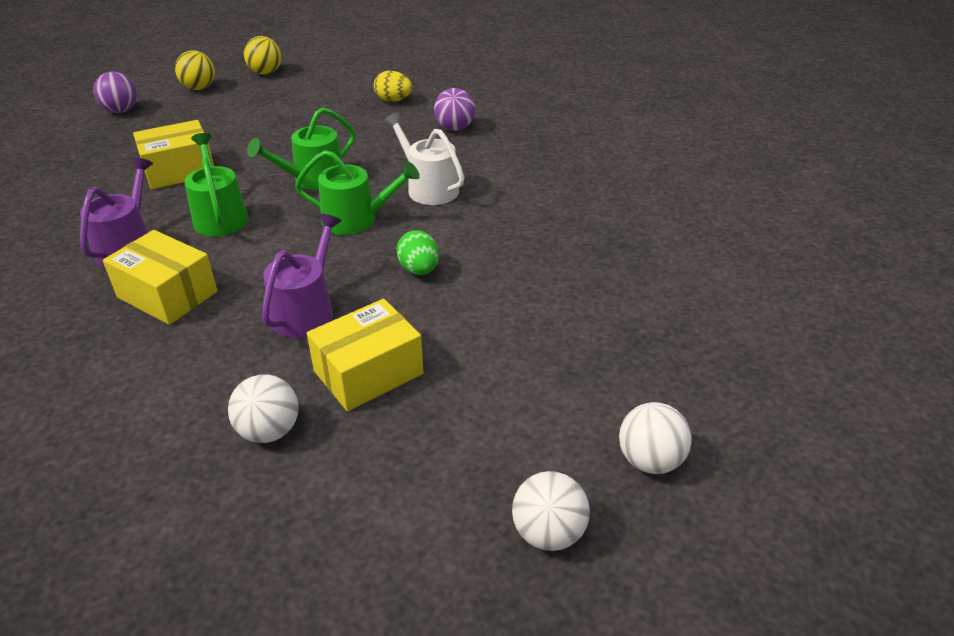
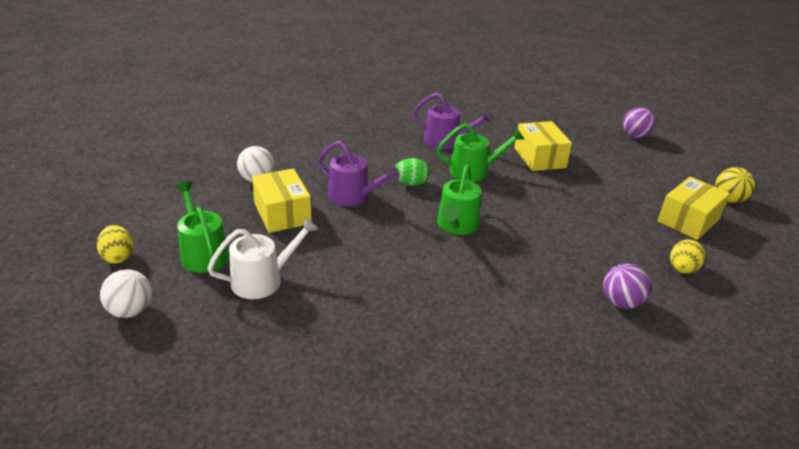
camera: 100 degrees right, 5 degrees down
(167, 294) = (390, 153): yellow box -> yellow box (688, 220)
(199, 88) = (684, 167): yellow ball -> none
(313, 179) = (521, 211): green watering can -> green watering can (203, 253)
(419, 270) = (379, 246): green egg -> green egg (410, 183)
(428, 188) = (499, 267): white watering can -> white watering can (263, 280)
(548, 532) = (118, 257): white ball -> yellow egg

